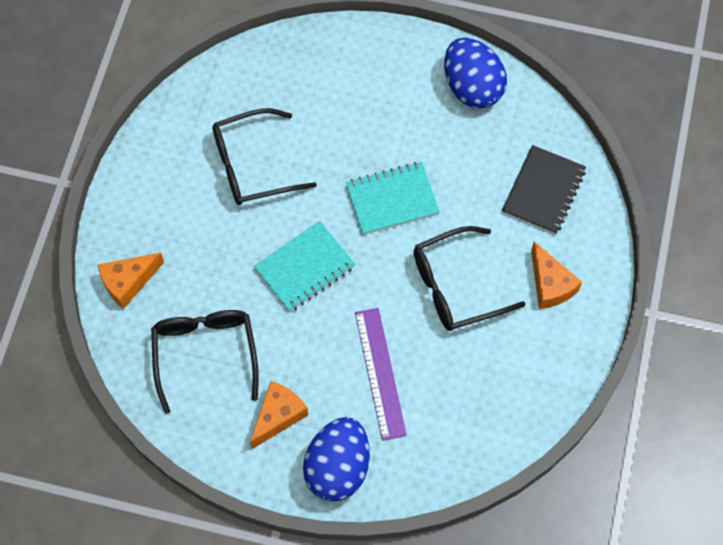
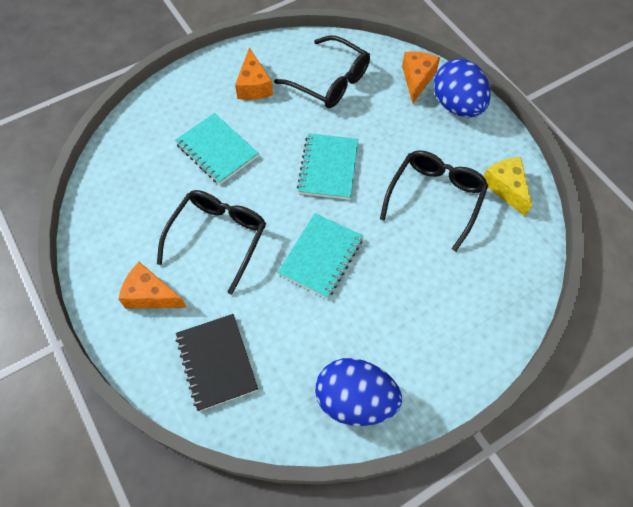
camera: 135 degrees right, 5 degrees down
(189, 124) = (505, 188): none -> yellow cheese
(338, 467) = (192, 89): blue egg -> blue egg (457, 106)
(380, 373) = (217, 150): purple ruler -> turquoise notebook

